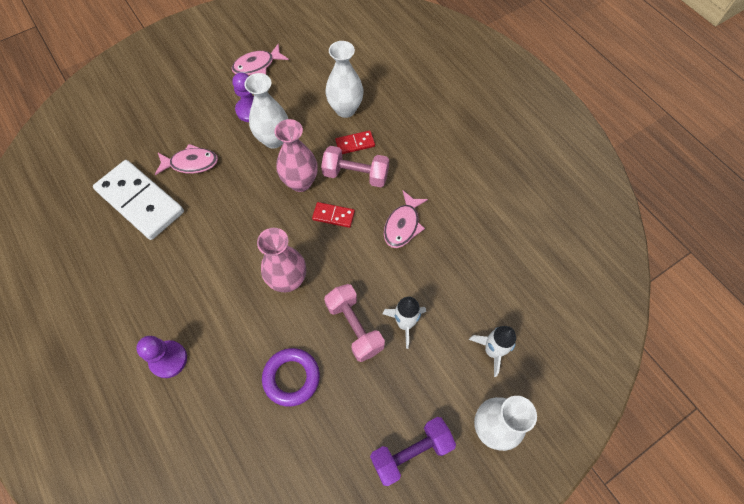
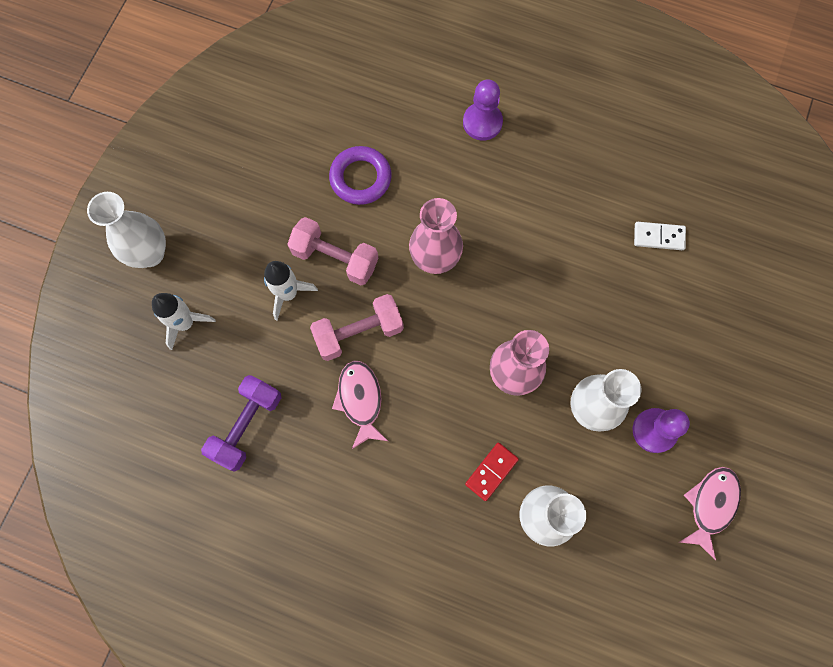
camera: 145 degrees right, 10 degrees up
(140, 201) = (658, 237): white domino -> white domino, size x0.44
(191, 163) = (652, 314): pink fish -> none
(333, 216) = (444, 359): red domino -> none
(355, 175) = (458, 428): pink dumbbell -> pink dumbbell (358, 332)
(411, 452) = (212, 188): purple dumbbell -> purple dumbbell (247, 425)

